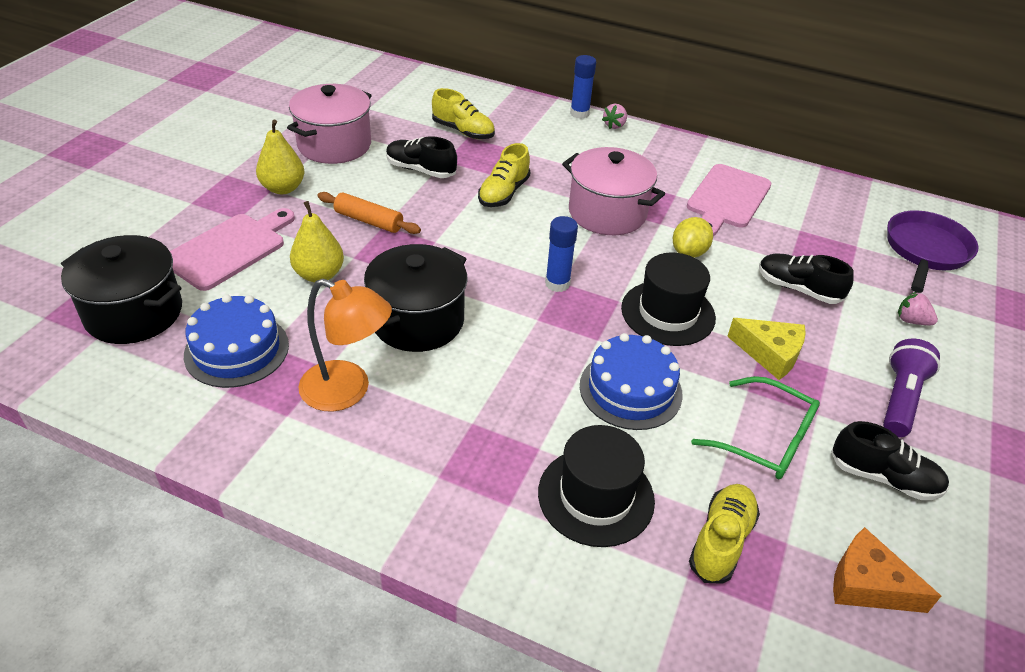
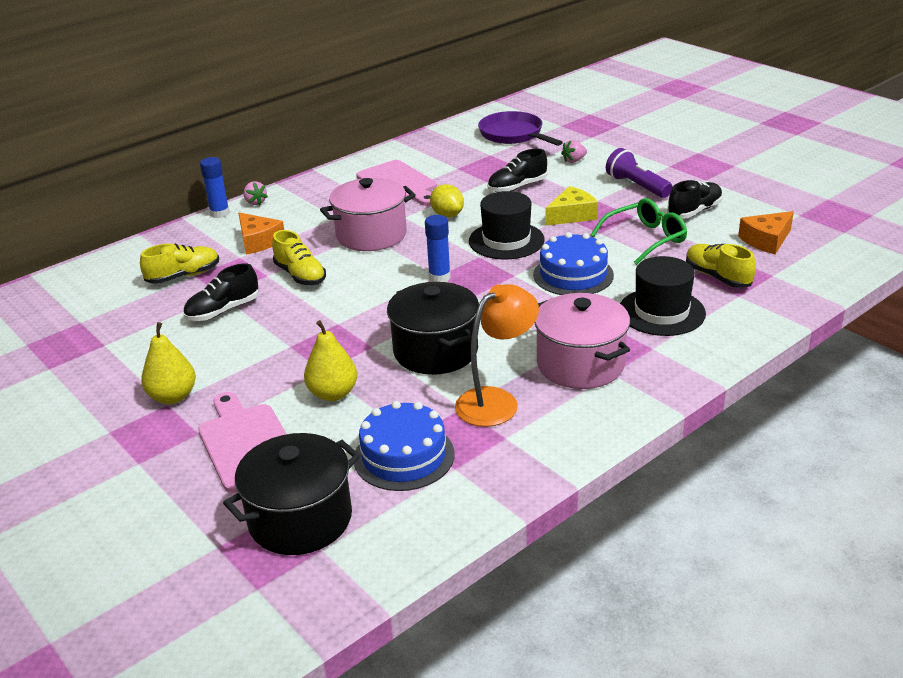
camera: 60 degrees left, 10 degrees down
(334, 145) = (127, 353): pink pot -> pink pot (580, 364)
(368, 221) = (276, 353): orange rolling pin -> none
(547, 150) = (258, 241): none -> orange cheese

